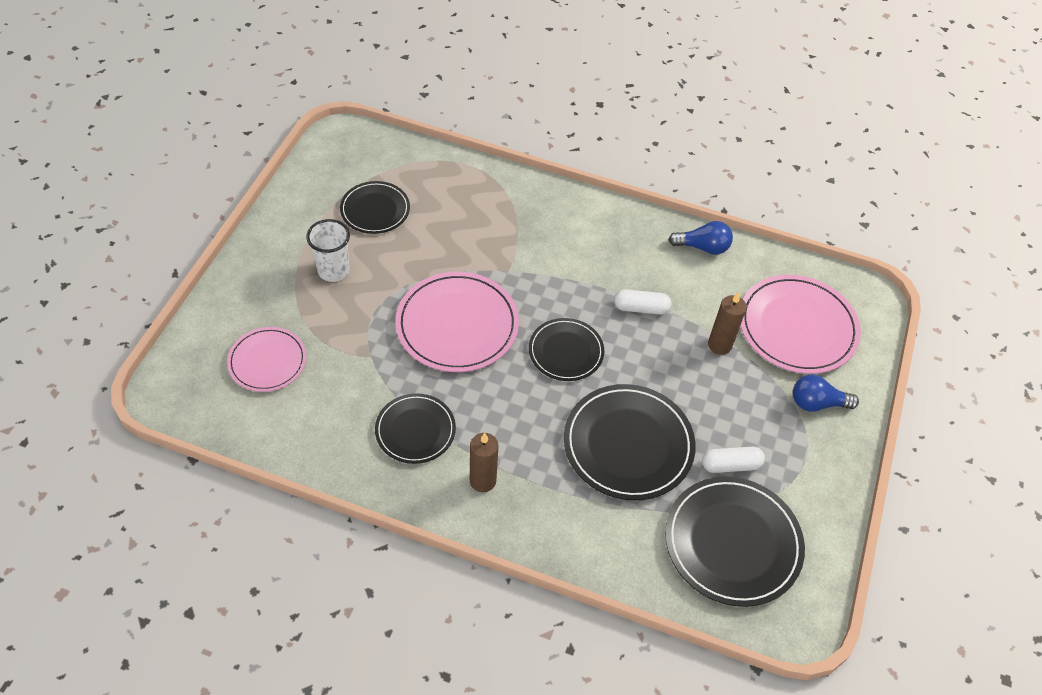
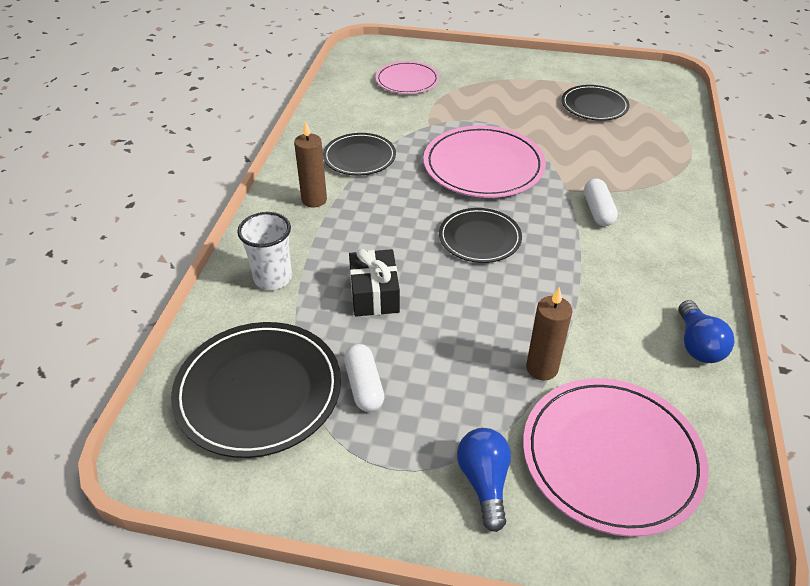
camera: 85 degrees right, 10 degrees down
(333, 270) = (512, 95): white cup -> white cup (273, 278)
(628, 444) = (374, 294): black plate -> black gift
(641, 308) = (566, 292): white capsule -> white capsule (598, 211)

